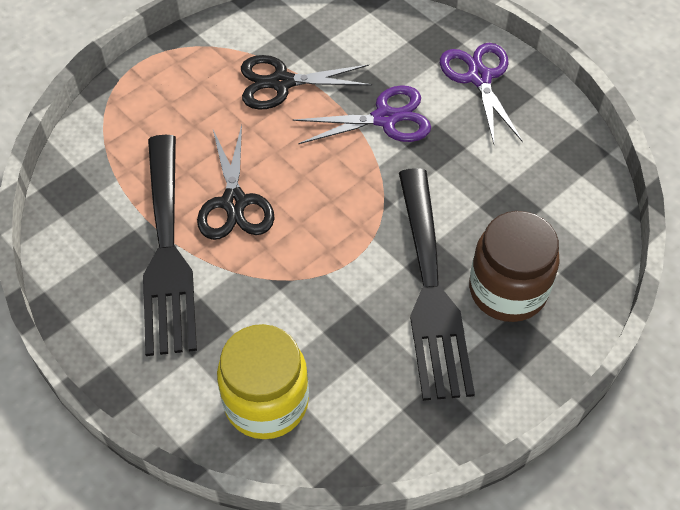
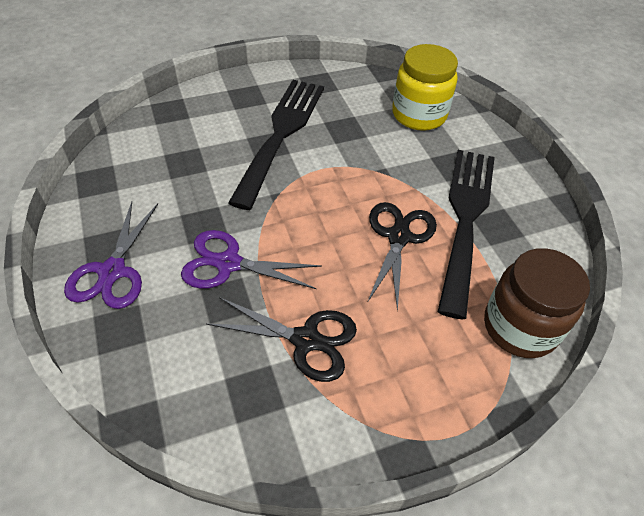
camera: 160 degrees left, 5 degrees down
(507, 290) = (231, 119): brown jar -> brown jar (520, 327)

